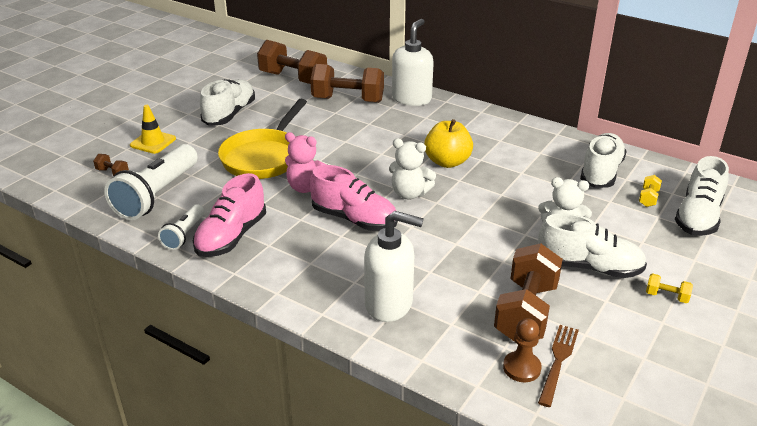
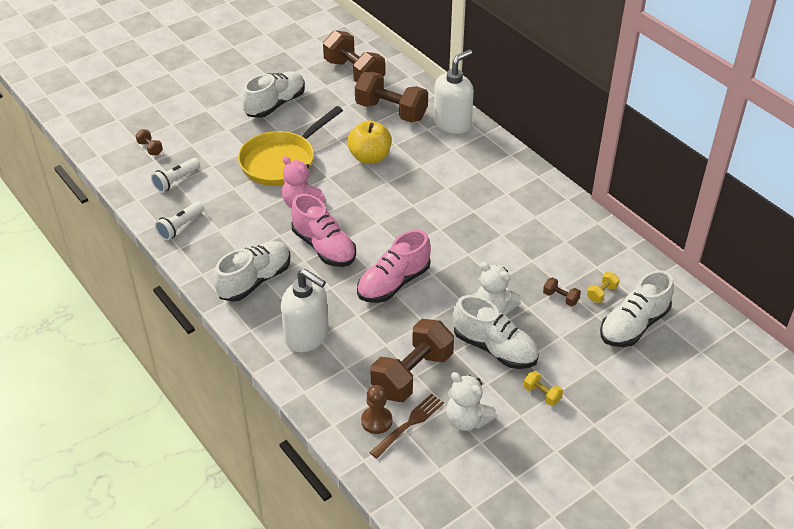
camera: 20 degrees right, 10 degrees up
(153, 142) = (196, 122): yellow traffic cone -> none
(157, 195) = (176, 181): white flashlight -> white flashlight, size x0.52
(231, 236) = (216, 238): pink shoe -> pink shoe (393, 283)
(409, 194) = (386, 232): white teddy bear -> white teddy bear (467, 420)
(447, 162) = (441, 206): yellow apple -> yellow apple (370, 157)
(601, 172) = (577, 254): white shoe -> white shoe (255, 281)
(615, 210) = (560, 298): none -> brown dumbbell

